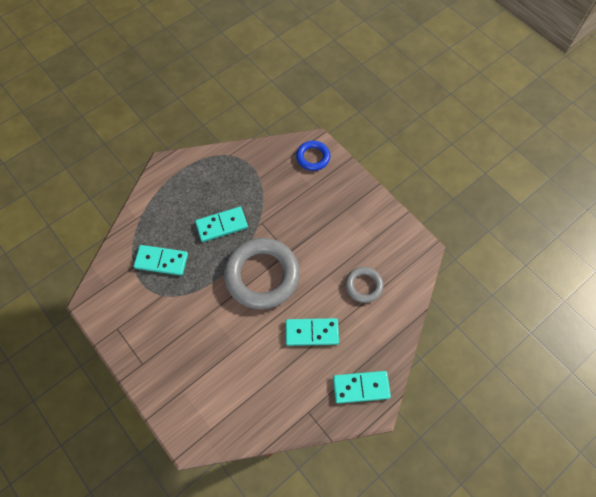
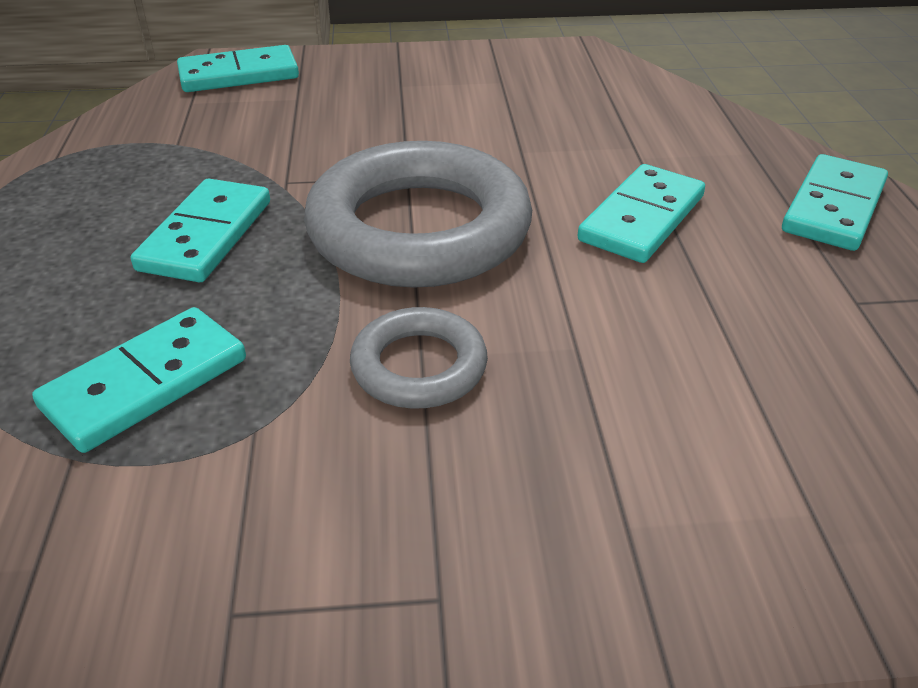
camera: 55 degrees left, 25 degrees down
(313, 157) = (239, 75): blue ring -> turquoise domino
(363, 286) = (591, 123): grey ring -> grey ring (419, 366)

